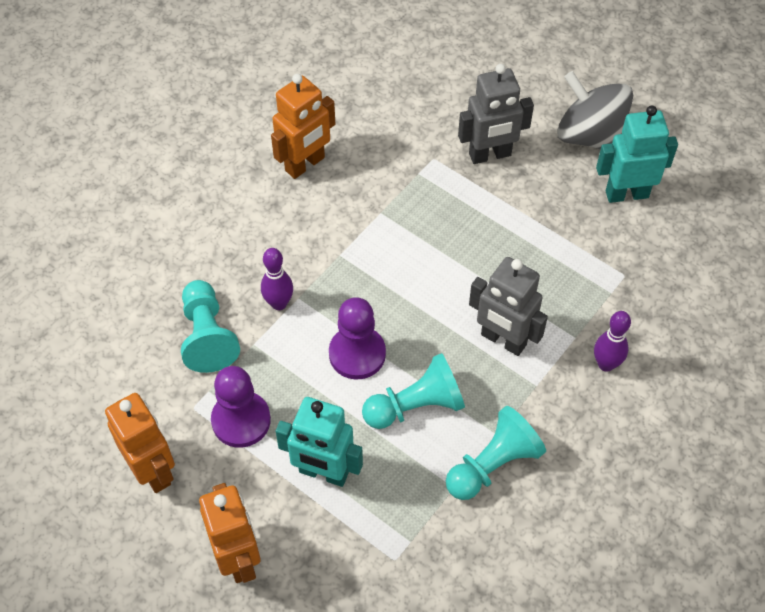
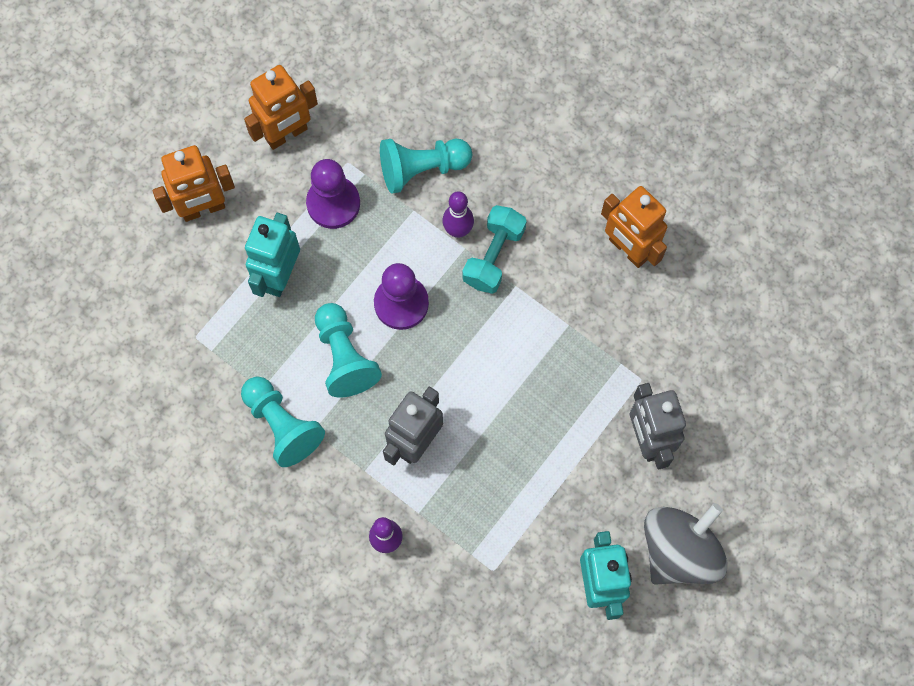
camera: 90 degrees right, 15 degrees up
(308, 272) = (493, 256): none -> turquoise dumbbell

